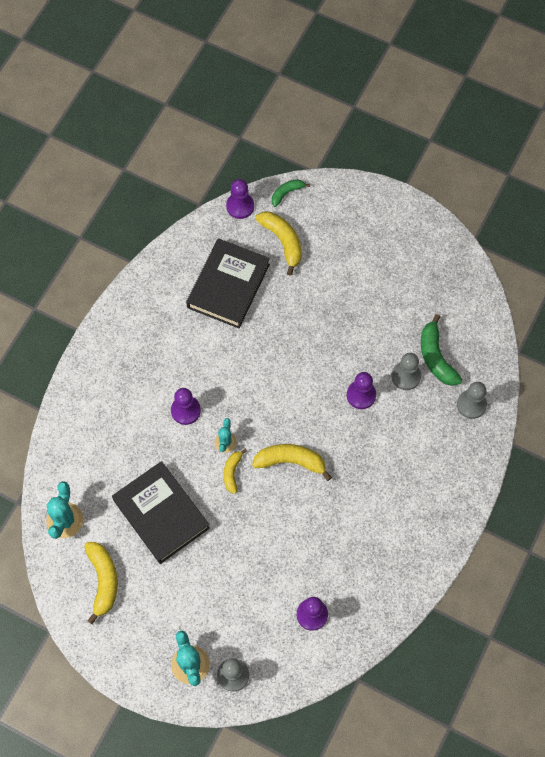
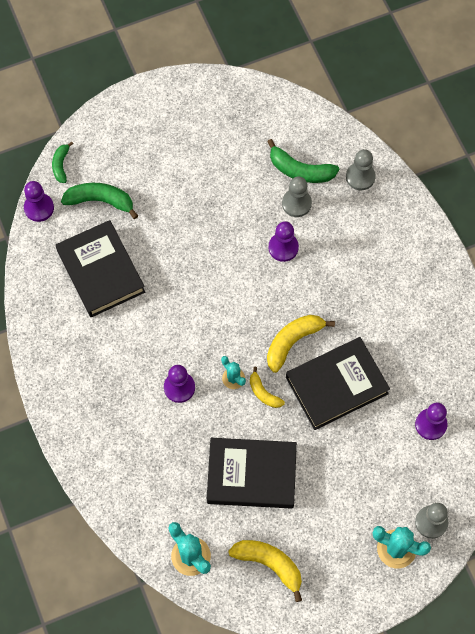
camera: 50 degrees left, 0 degrees up
(282, 241) = (100, 201): yellow banana -> green banana
(283, 520) = (336, 385): none -> black book

